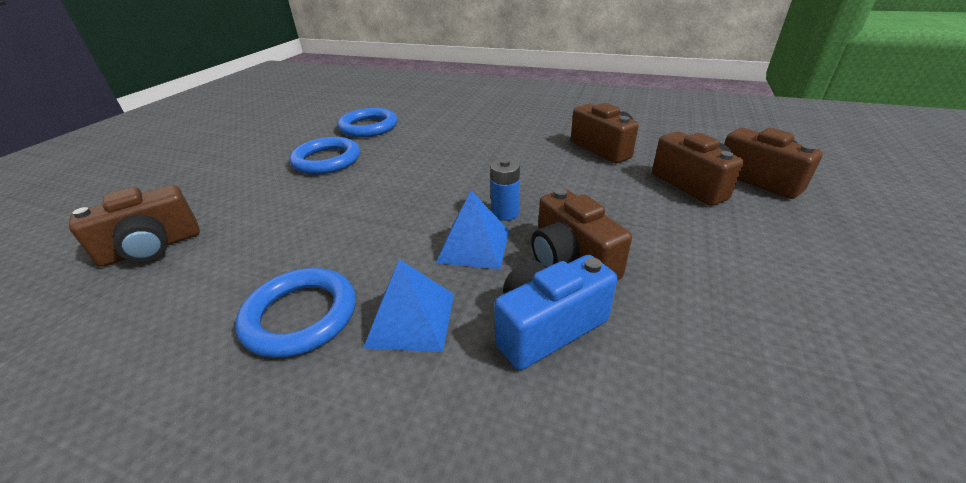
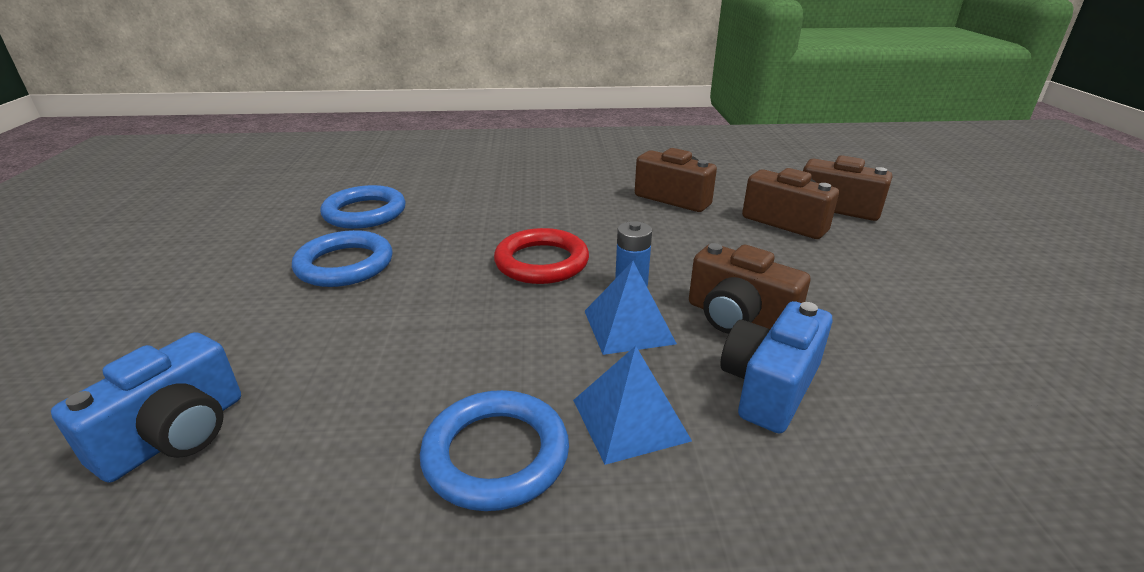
camera: 25 degrees left, 5 degrees down
(152, 248) = (176, 435): brown camera -> blue camera
(453, 182) = (541, 262): none -> red ring

